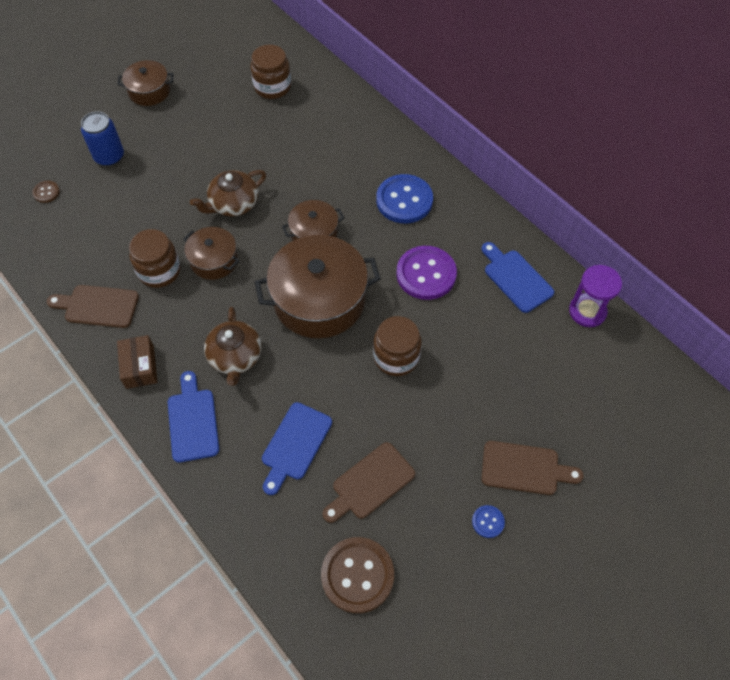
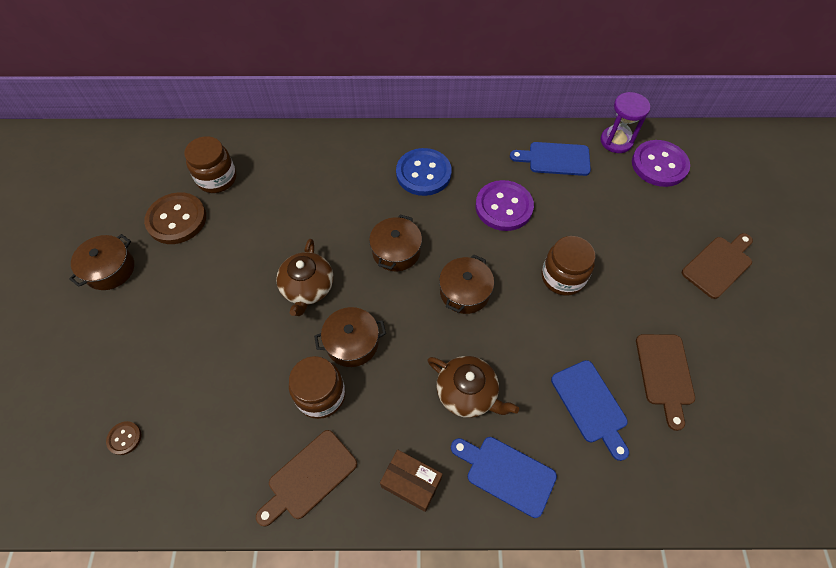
camera: 50 degrees left, 0 degrees up
(109, 156) = (146, 352): blue can -> none
(319, 300) = (464, 292): brown pot -> brown pot, size x0.54
(357, 575) = (743, 440): brown button -> brown button (177, 219)
(488, 522) = (748, 318): blue button -> none
(595, 360) = (659, 165): none -> purple button

